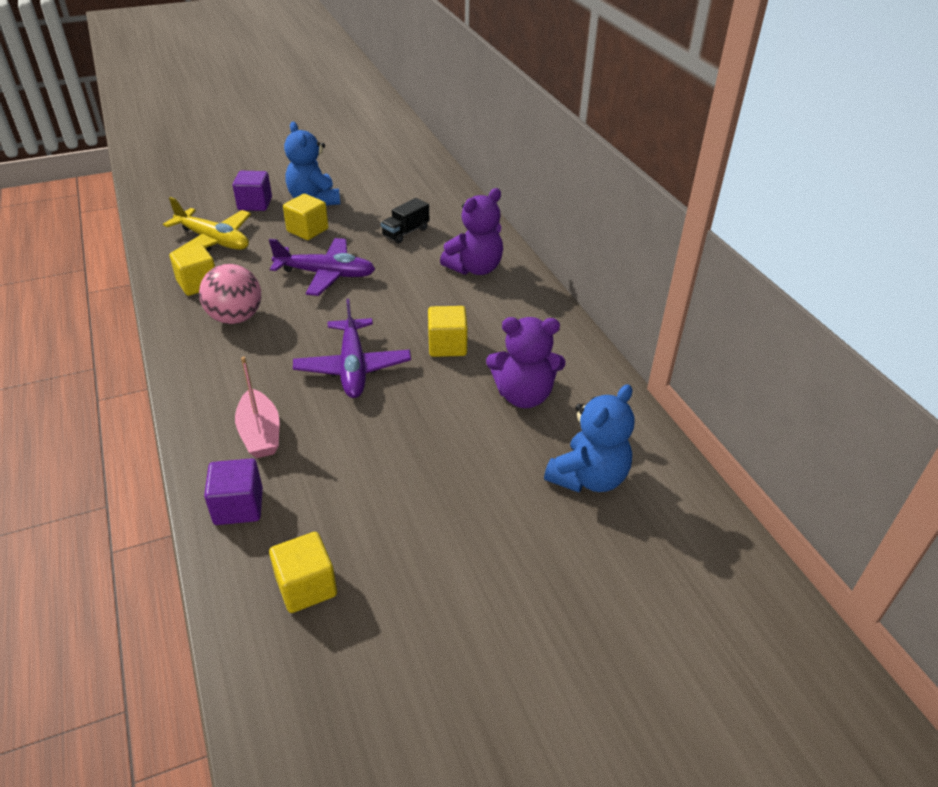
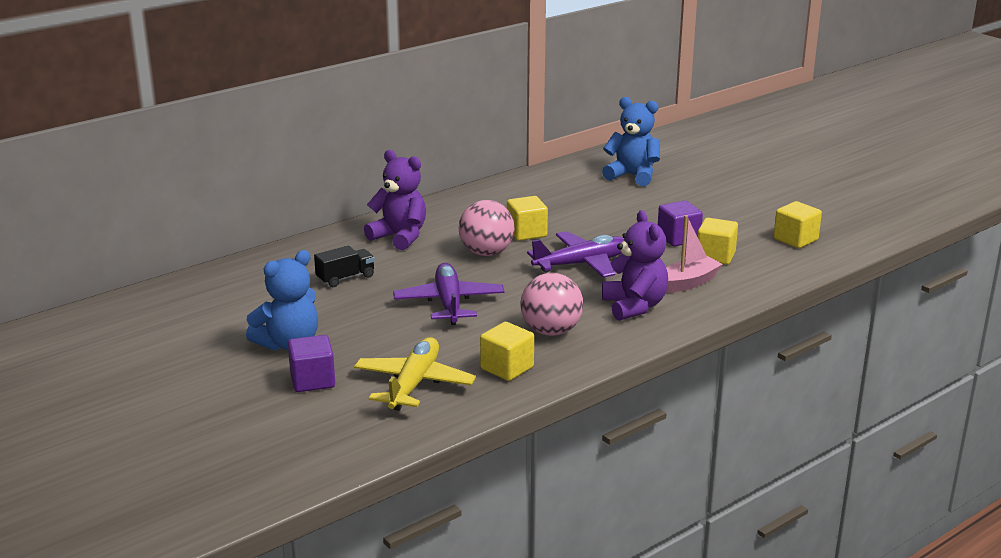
camera: 105 degrees left, 15 degrees down
(238, 506) = (760, 274): purple cube -> purple cube (678, 238)
(307, 230) = (364, 332): yellow cube -> yellow cube (715, 256)
(405, 232) = (345, 278): black truck -> black truck turned 60 degrees counterclockwise
(413, 311) = (486, 253): none -> pink ball
(523, 395) = (567, 200): purple teddy bear -> purple teddy bear (634, 306)

